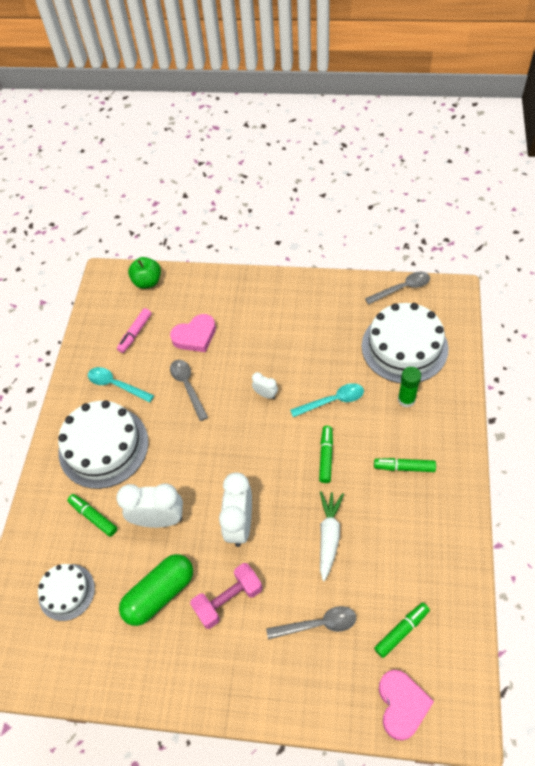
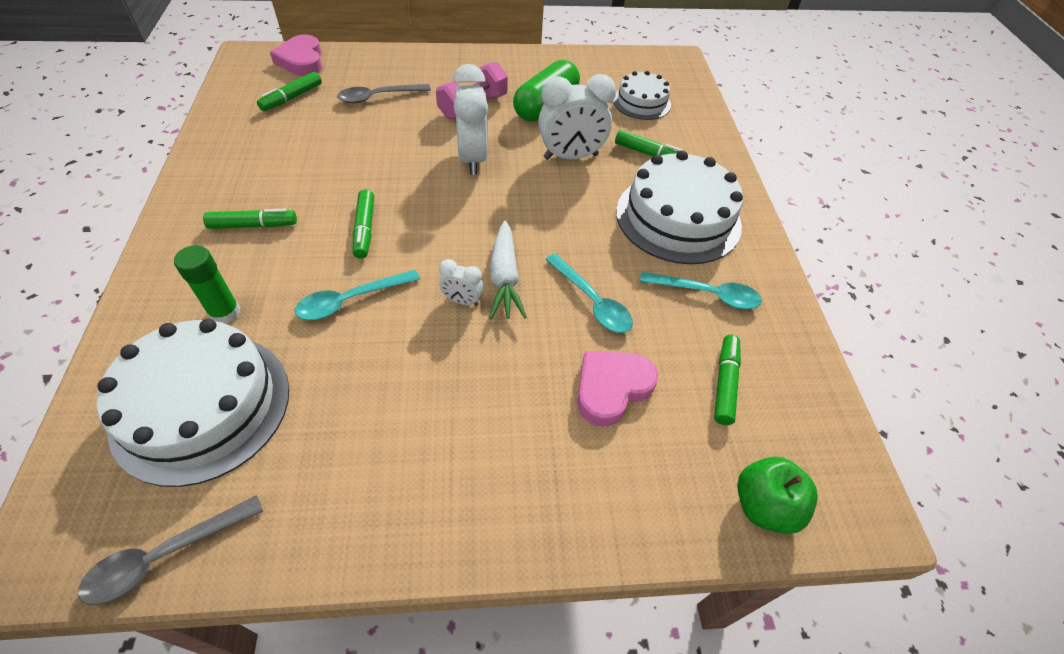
camera: 160 degrees right, 5 degrees down
(135, 333) = (725, 383): pink marker -> green marker
(188, 387) = (592, 301): grey spoon -> turquoise spoon
(329, 536) = (364, 156): white carrot -> white carrot (504, 278)

